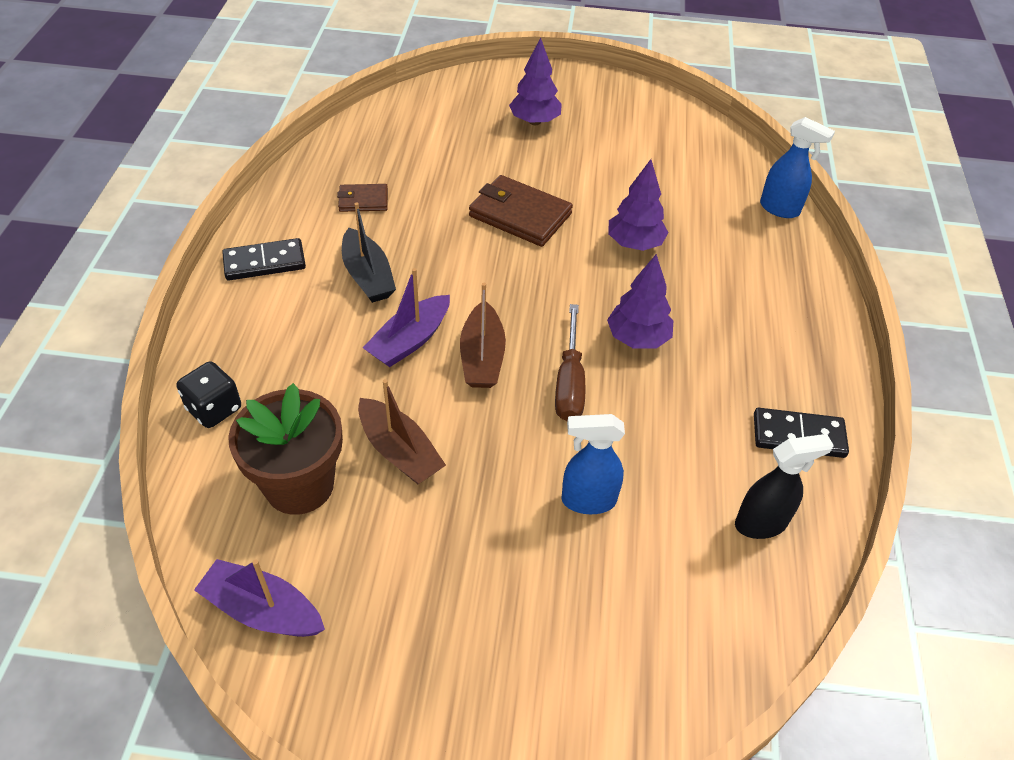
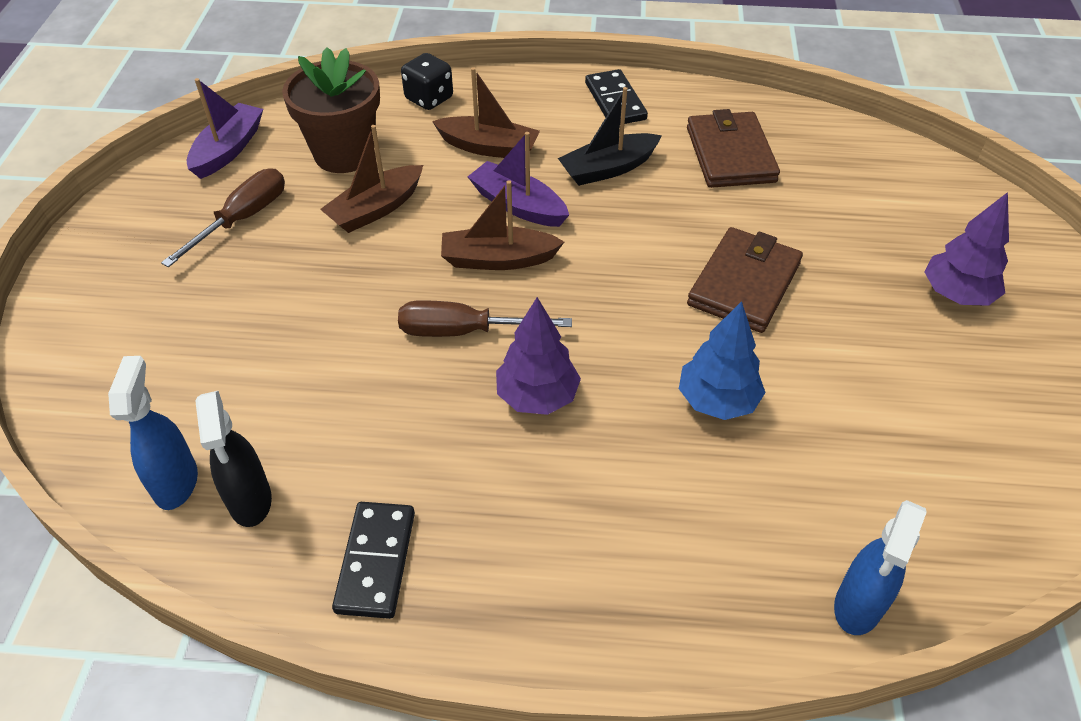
camera: 90 degrees right, 0 degrees up
(316, 359) = (488, 147): none -> brown boat
(363, 200) = (730, 154): brown wallet -> brown wallet, size x1.78
(399, 576) = (242, 219): none -> brown screwdriver
(587, 500) = (303, 345): blue spray bottle -> blue spray bottle (176, 482)
(634, 244) = (717, 401): purple tree -> blue tree

